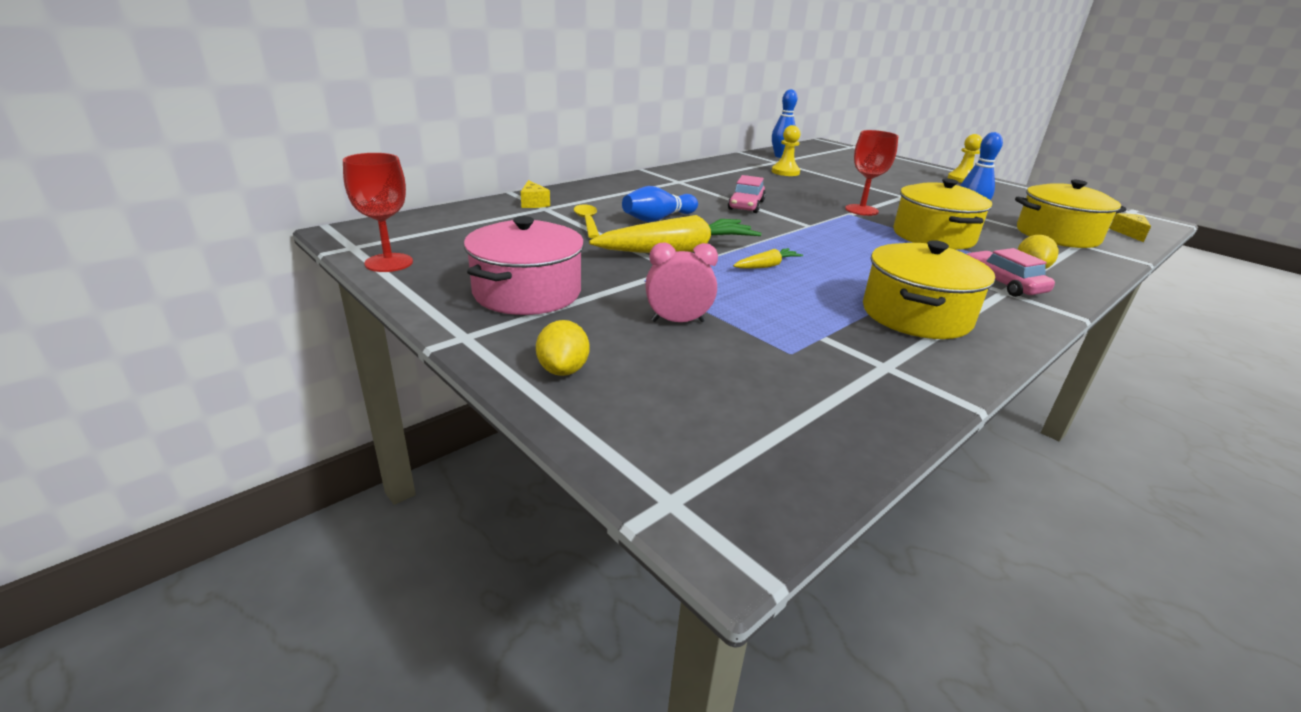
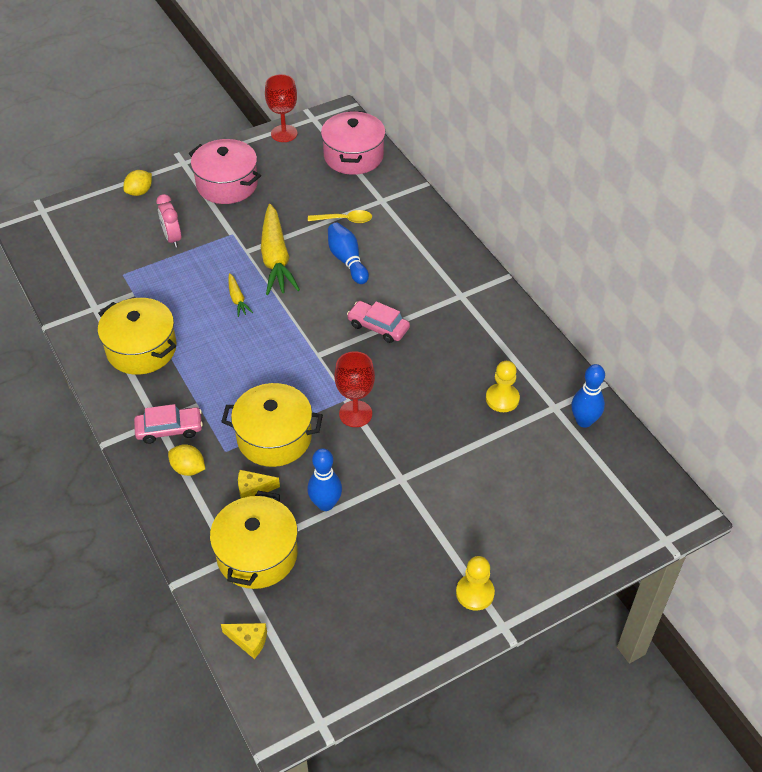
camera: 105 degrees right, 20 degrees up
(454, 222) = (353, 156): none -> pink pot
(533, 203) = (394, 195): yellow cheese -> yellow cheese (253, 489)
(563, 370) = (139, 192): yellow lemon -> yellow lemon turned 60 degrees counterclockwise
(678, 321) = (172, 238): pink clock -> pink clock turned 150 degrees clockwise

